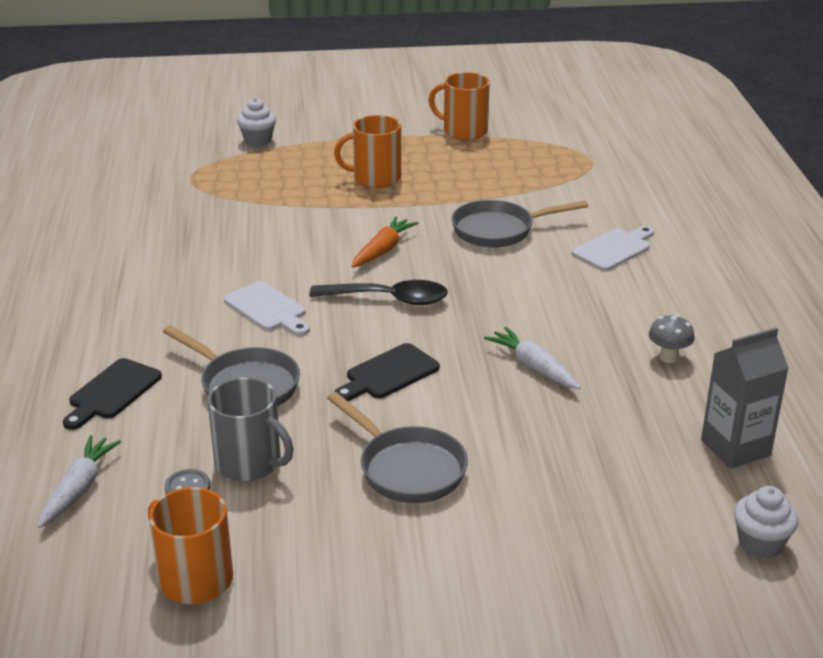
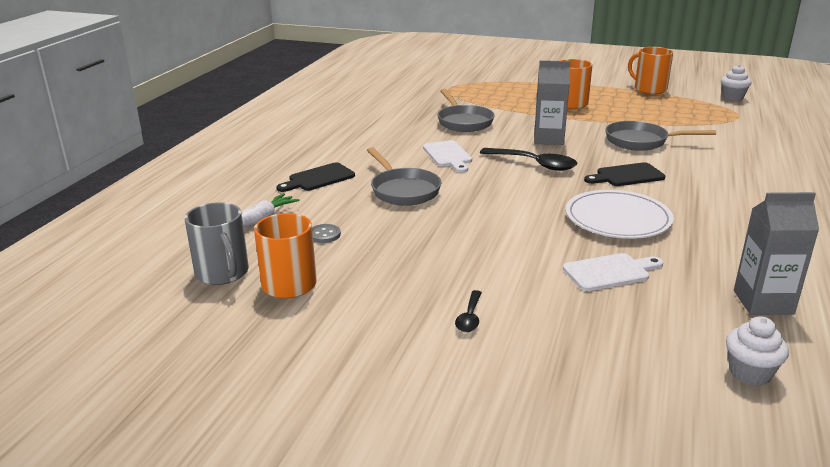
camera: 25 degrees right, 5 degrees down
(249, 463) = (374, 230): grey mug -> grey mug (222, 273)
(258, 140) = (504, 77): white cupcake -> white cupcake (732, 97)
(383, 250) = (548, 139): orange carrot -> grey carton
(388, 374) = (505, 203): black cutting board -> black cutting board (627, 176)
(407, 468) = (480, 257): grey pan -> grey pan (463, 121)
(446, 561) = (469, 317): none -> black spoon
(533, 367) = (617, 219): white carrot -> white plate
(614, 249) = (727, 164): white cutting board -> white cutting board (610, 272)
(668, 357) = (735, 234): grey mushroom -> none

